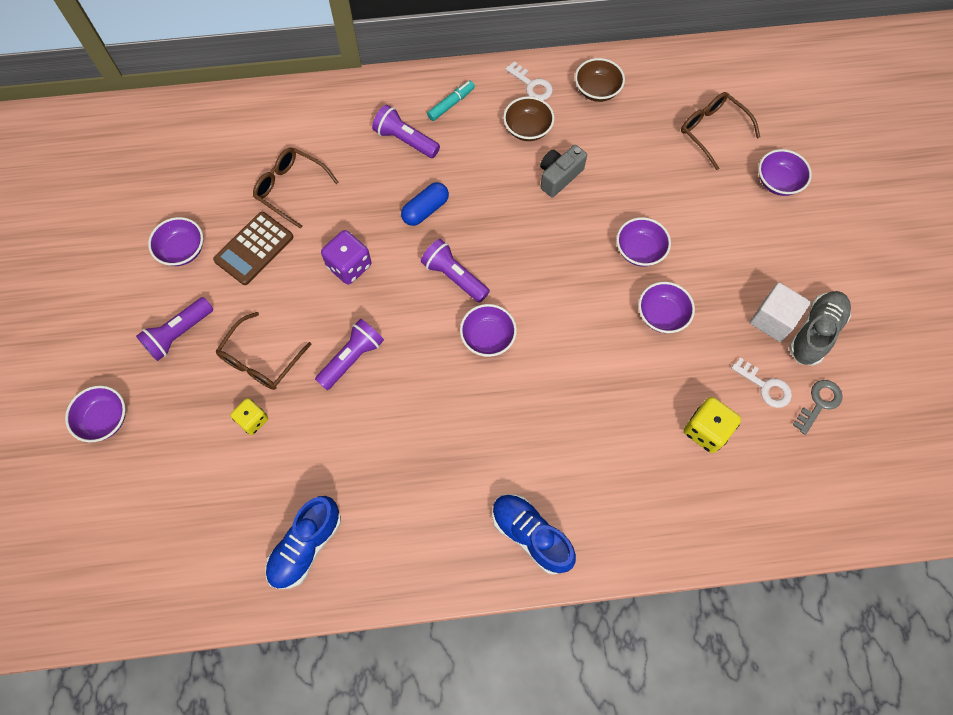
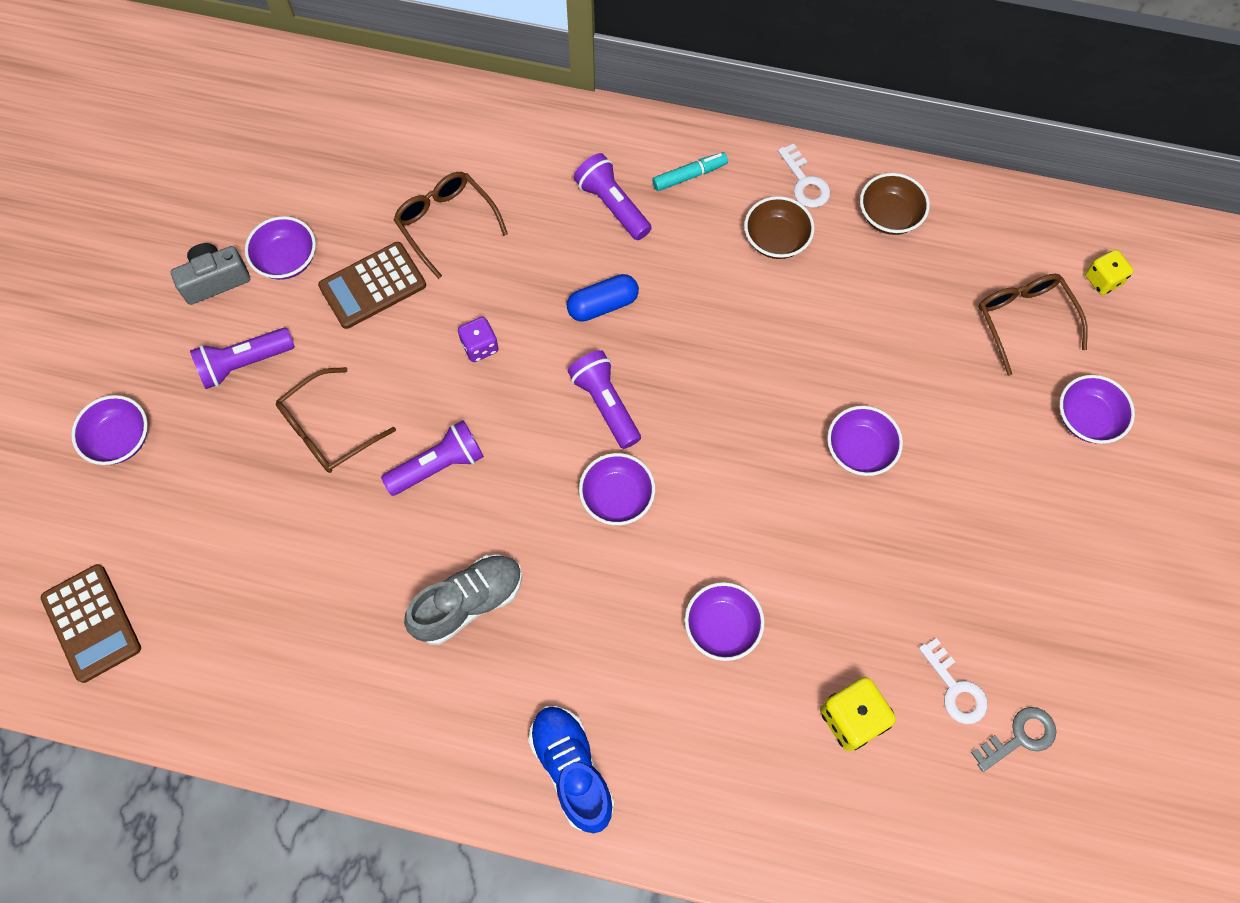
camera: 20 degrees right, 0 degrees up
(134, 560) = (92, 623): none -> brown calculator
(253, 420) = (290, 501): yellow dice -> yellow dice (1103, 280)
(306, 546) = (294, 680): blue shoe -> none
(349, 266) = (480, 346): purple dice -> purple dice, size x0.66
(559, 176) = (792, 316): grey camera -> grey camera (215, 280)
(662, 315) = (854, 546): purple bowl -> purple bowl (722, 627)
(773, 320) = (1002, 603): white cube -> none
(815, 333) = (1053, 641): grey shoe -> grey shoe (468, 603)

